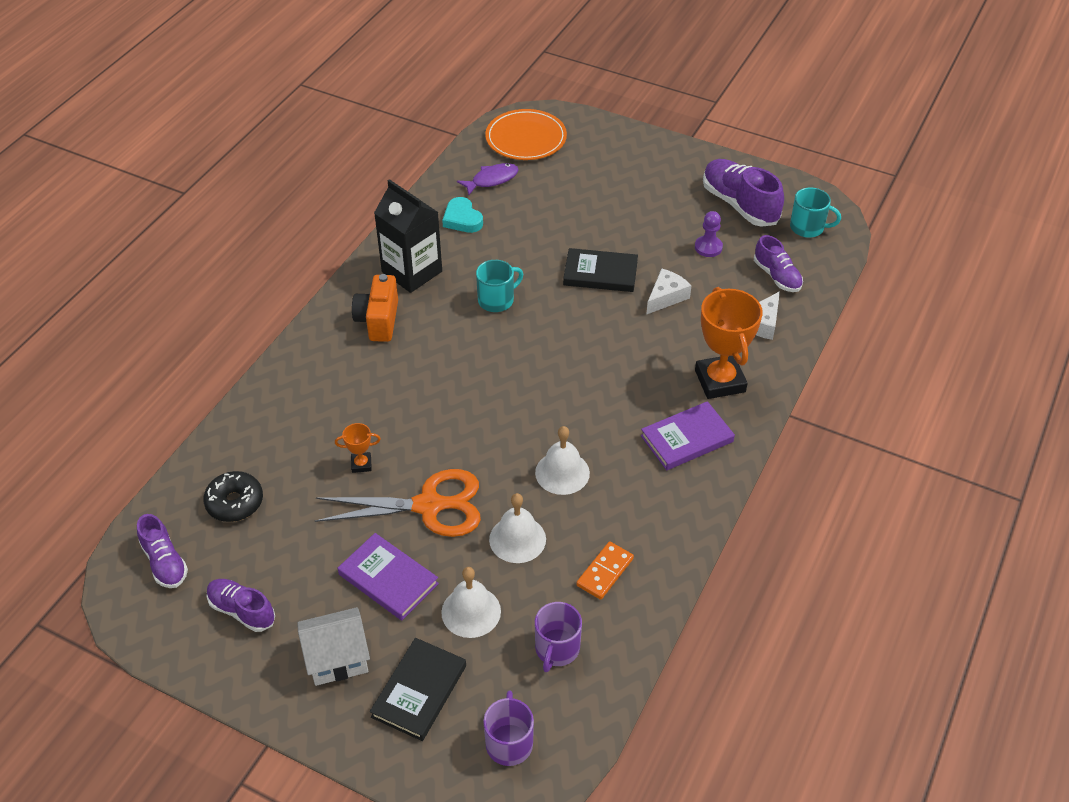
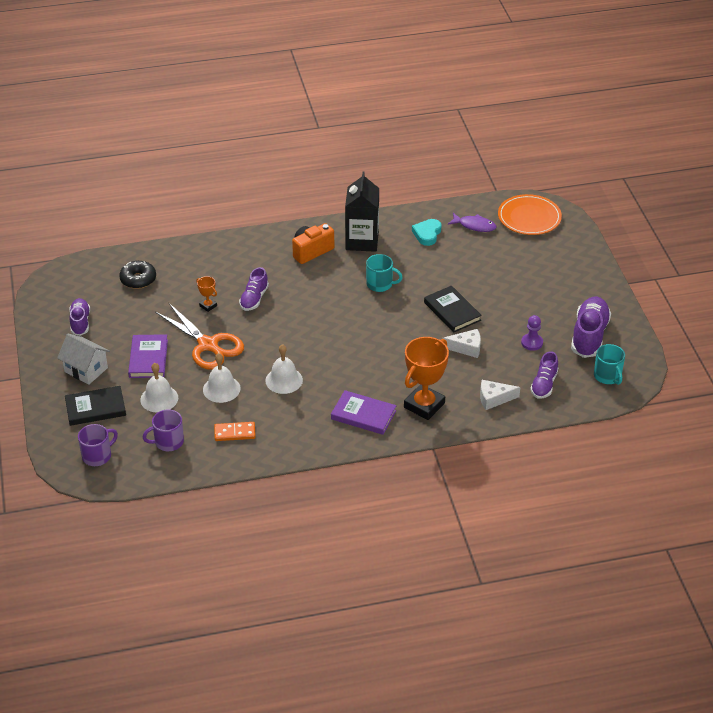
camera: 50 degrees right, 5 degrees down
(165, 562) = (81, 280): purple shoe -> purple shoe (254, 299)

